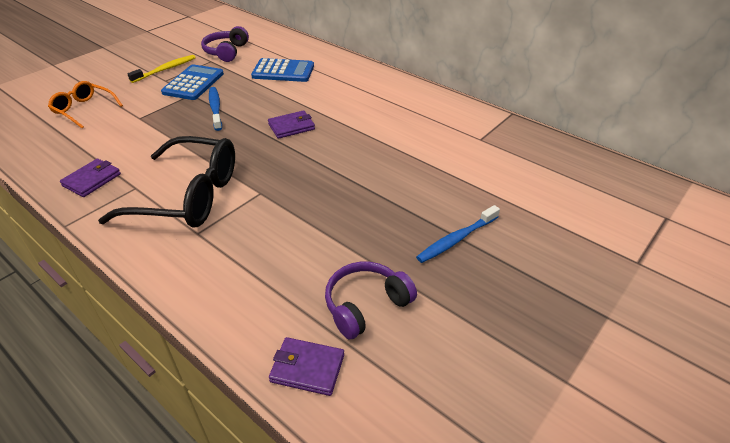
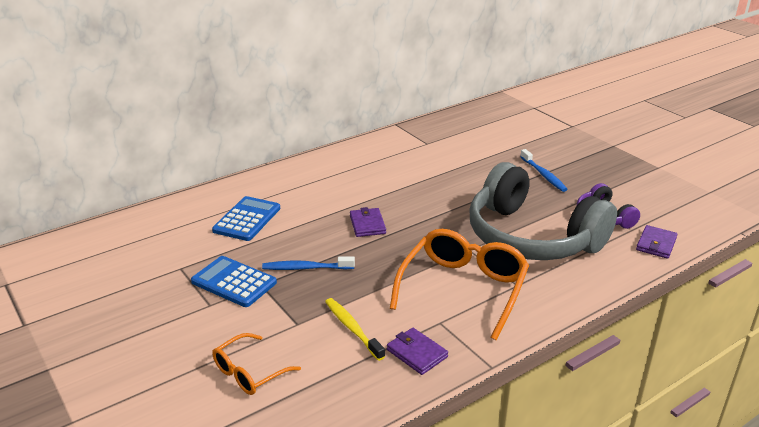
camera: 75 degrees left, 10 degrees down
(165, 69) = (178, 304): yellow toothbrush -> yellow toothbrush (352, 328)
(189, 196) = (463, 288): black glasses -> orange glasses
(226, 52) = (163, 255): purple headphones -> none
(295, 237) = (531, 237): none -> grey headphones

